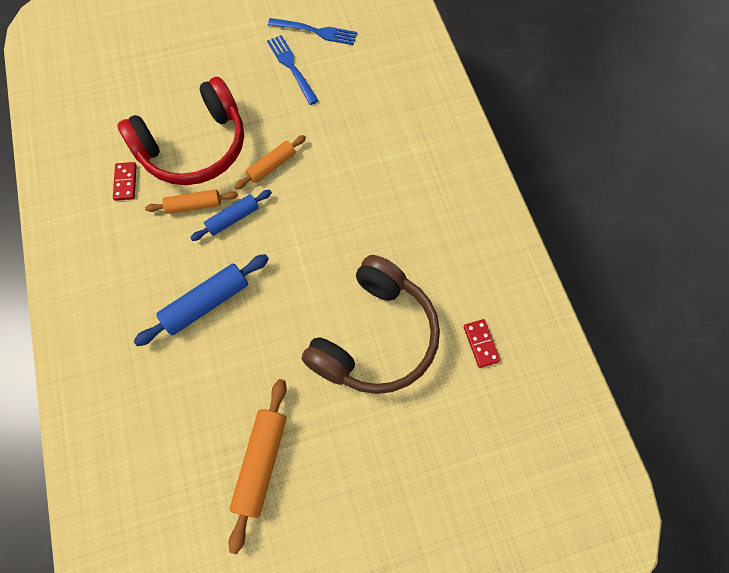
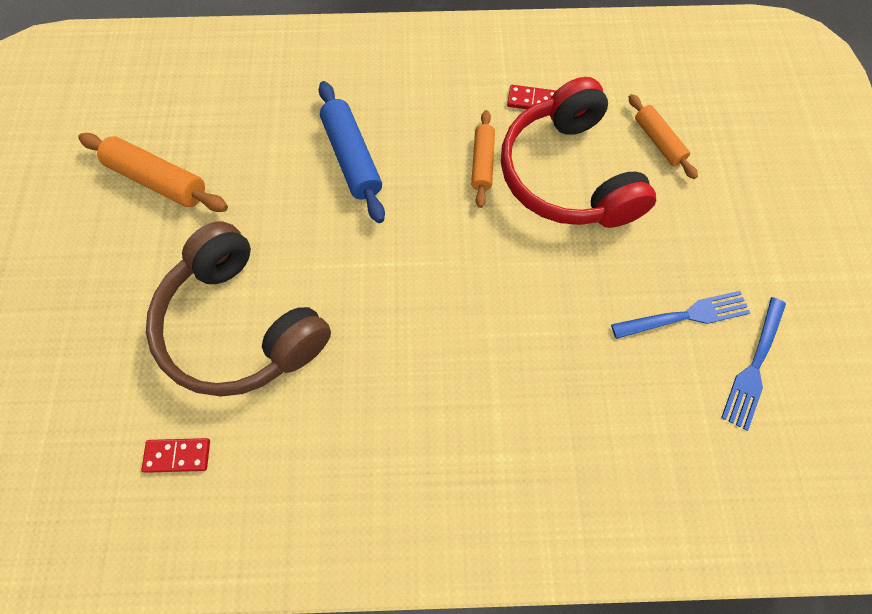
camera: 105 degrees right, 0 degrees up
(233, 218) = (452, 201): blue rolling pin -> none
(272, 166) = (518, 257): orange rolling pin -> orange rolling pin (658, 141)

